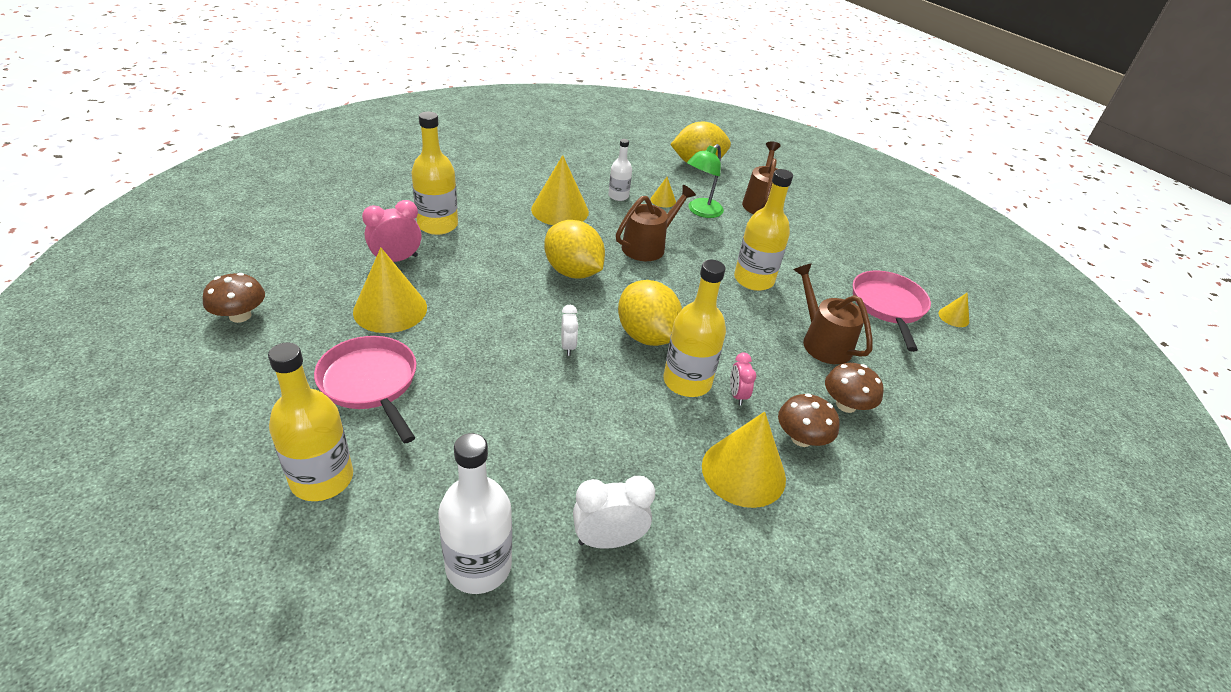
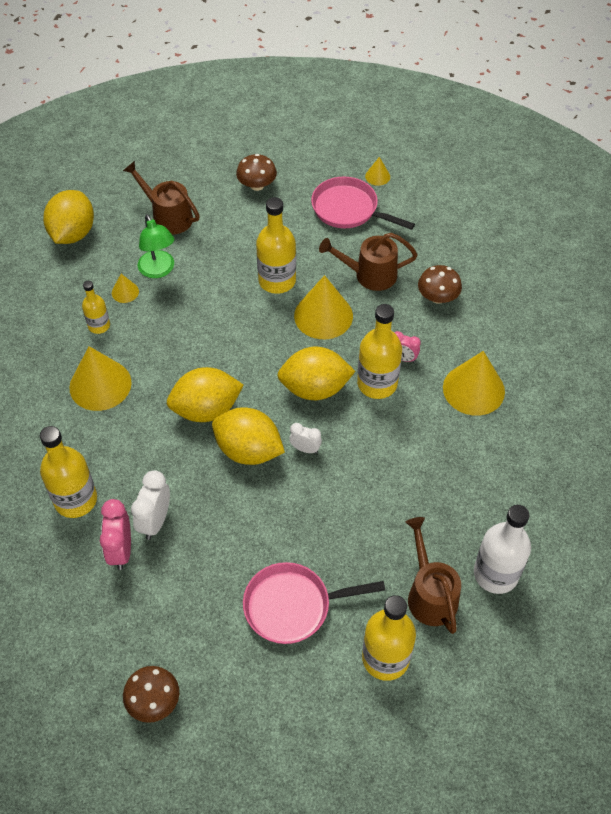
camera: 60 degrees left, 15 degrees up
(390, 309) = (198, 571): yellow cone -> yellow cone (323, 315)
(543, 308) = (248, 450): none -> yellow lemon
(608, 540) = (501, 492): white clock -> white clock (155, 521)
(618, 196) = (99, 326): white bottle -> yellow bottle
(648, 246) = (194, 336): brown watering can -> brown watering can (429, 594)
(801, 438) = (457, 340): brown mushroom -> brown mushroom (257, 185)

